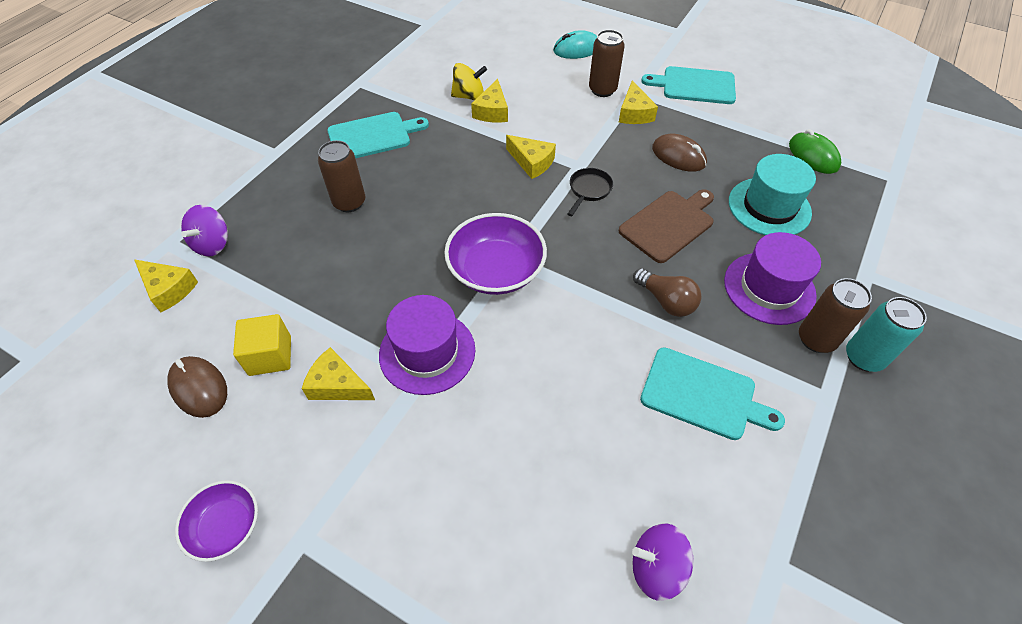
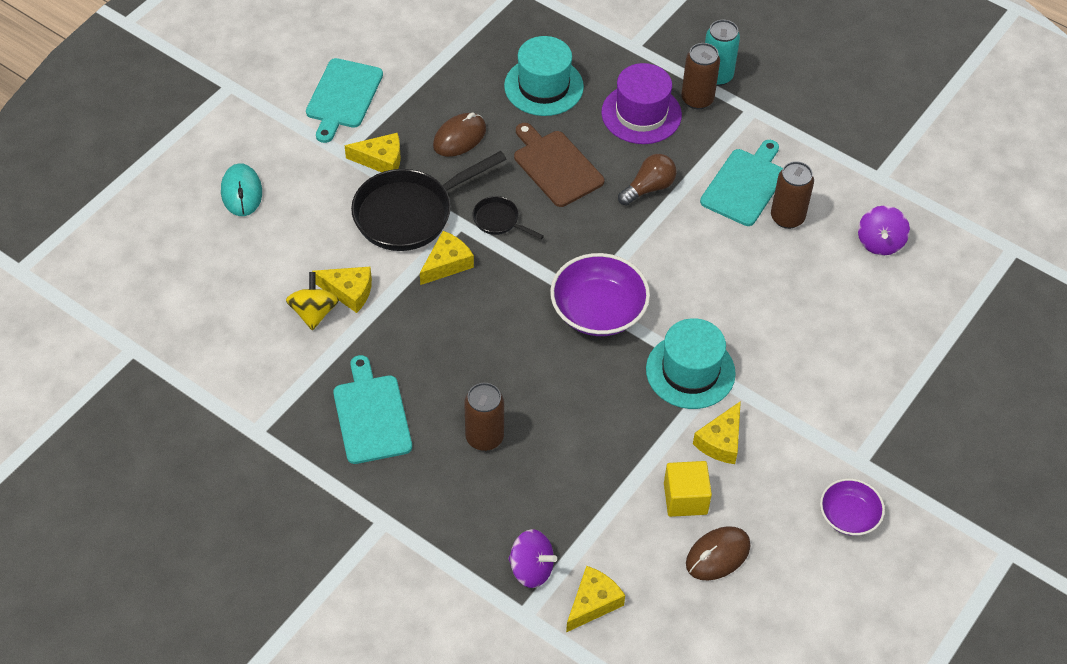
camera: 85 degrees left, 0 degrees up
(427, 352) = (690, 371): purple hat -> turquoise hat
(581, 135) = (409, 213): none -> black pan
(602, 90) = (331, 181): brown can -> brown can (787, 217)
(813, 156) = (478, 33): green mouse -> none

